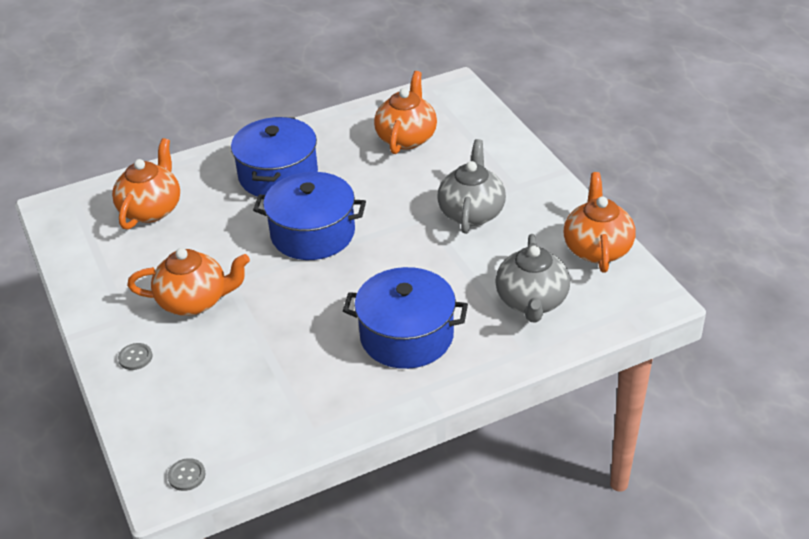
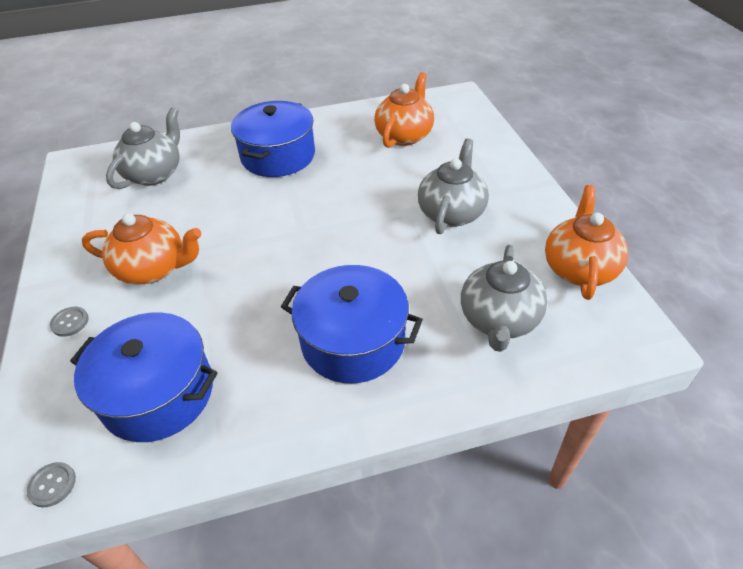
camera: 10 degrees right, 5 degrees up
(151, 209) = (154, 174): orange teapot -> grey teapot
(313, 233) = (291, 214): blue pot -> blue pot (158, 393)

